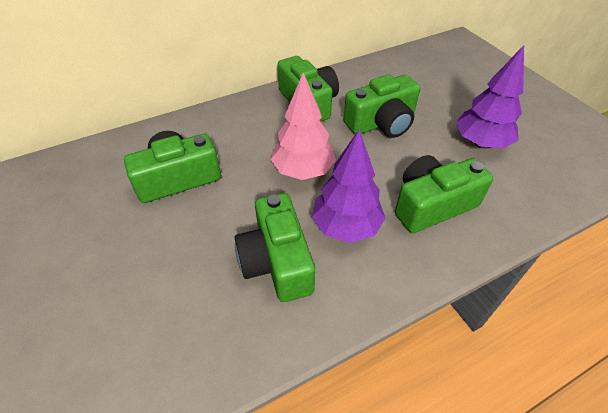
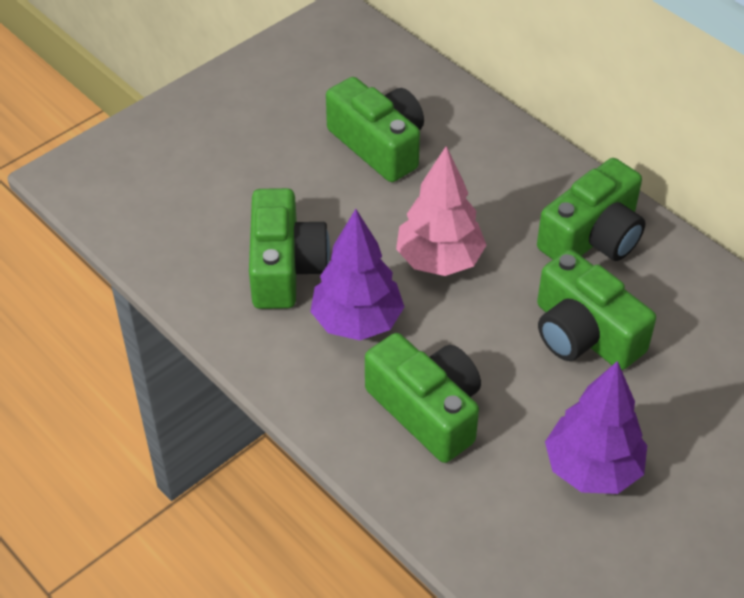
camera: 75 degrees right, 0 degrees up
(277, 261) = (285, 267): green camera -> green camera turned 120 degrees clockwise

